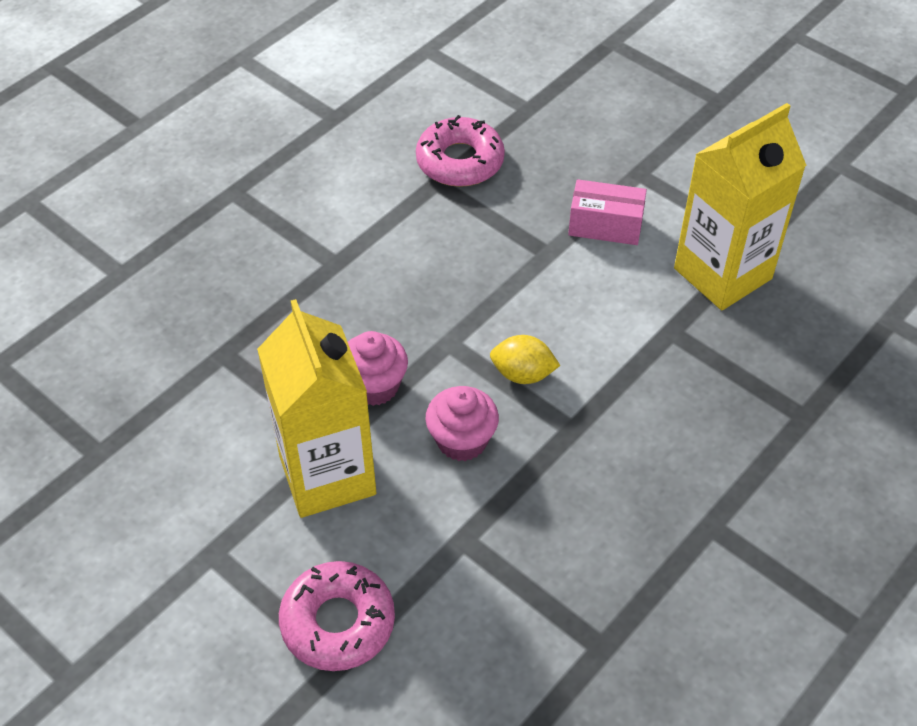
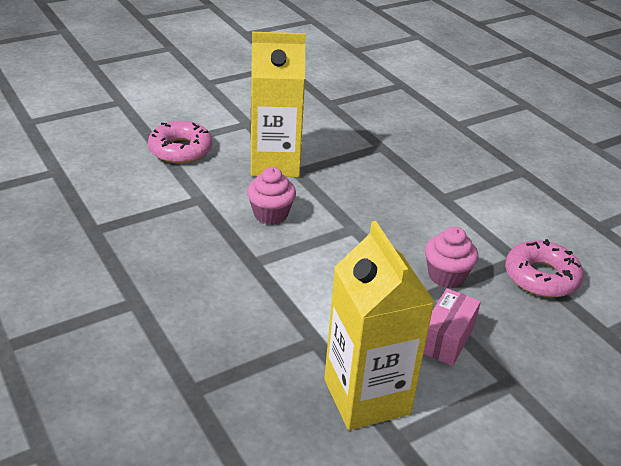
camera: 105 degrees right, 15 degrees down
(374, 386) = (331, 192): pink cupcake -> pink cupcake (446, 276)
(523, 374) = (311, 253): yellow lemon -> none

